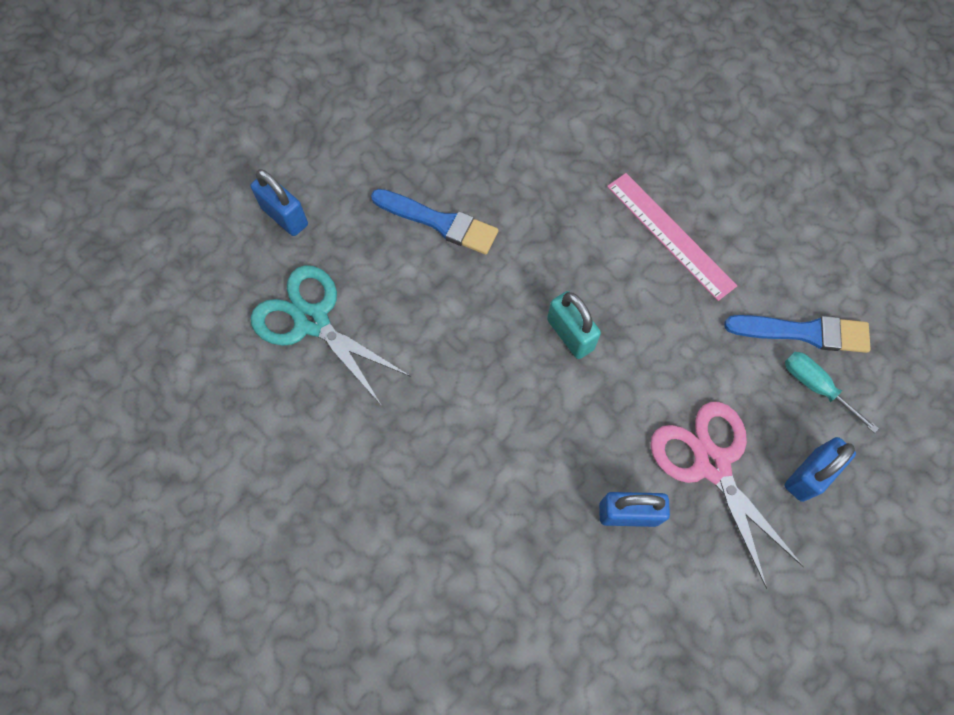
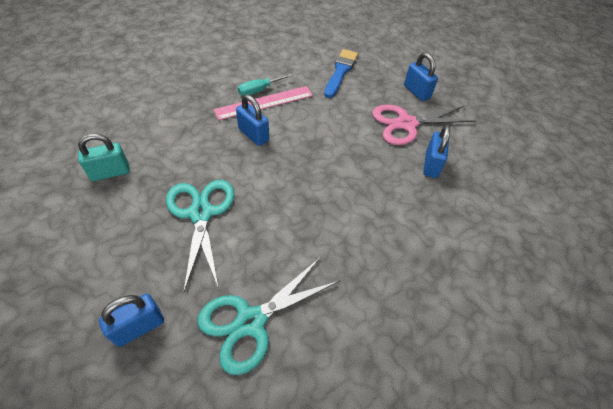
camera: 80 degrees left, 15 degrees down
(439, 222) = (201, 213): blue brush -> turquoise scissors
(570, 334) = (313, 162): turquoise padlock -> turquoise padlock (110, 172)
(595, 241) = (253, 135): none -> blue padlock
(816, 387) = (371, 76): turquoise screwdriver -> turquoise screwdriver (259, 90)

